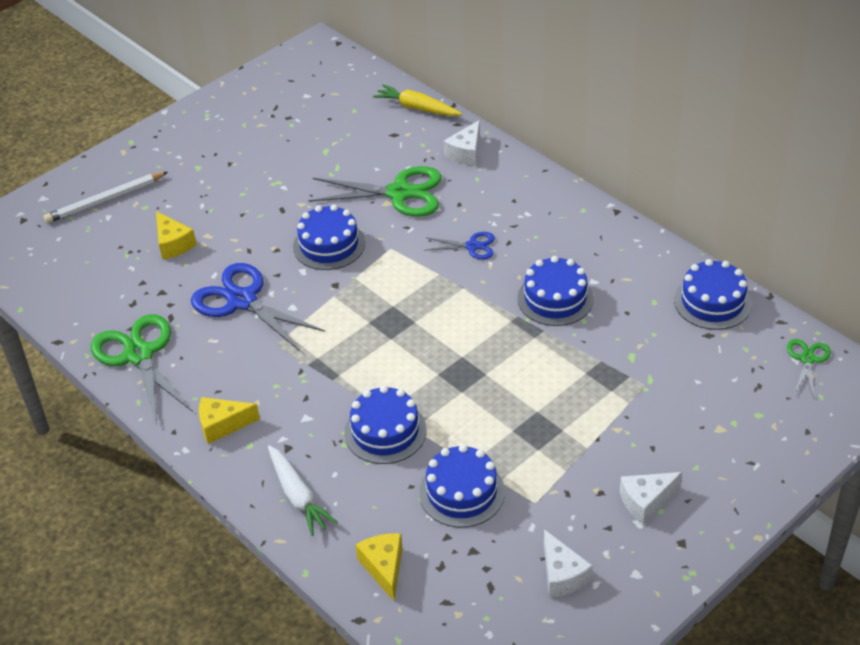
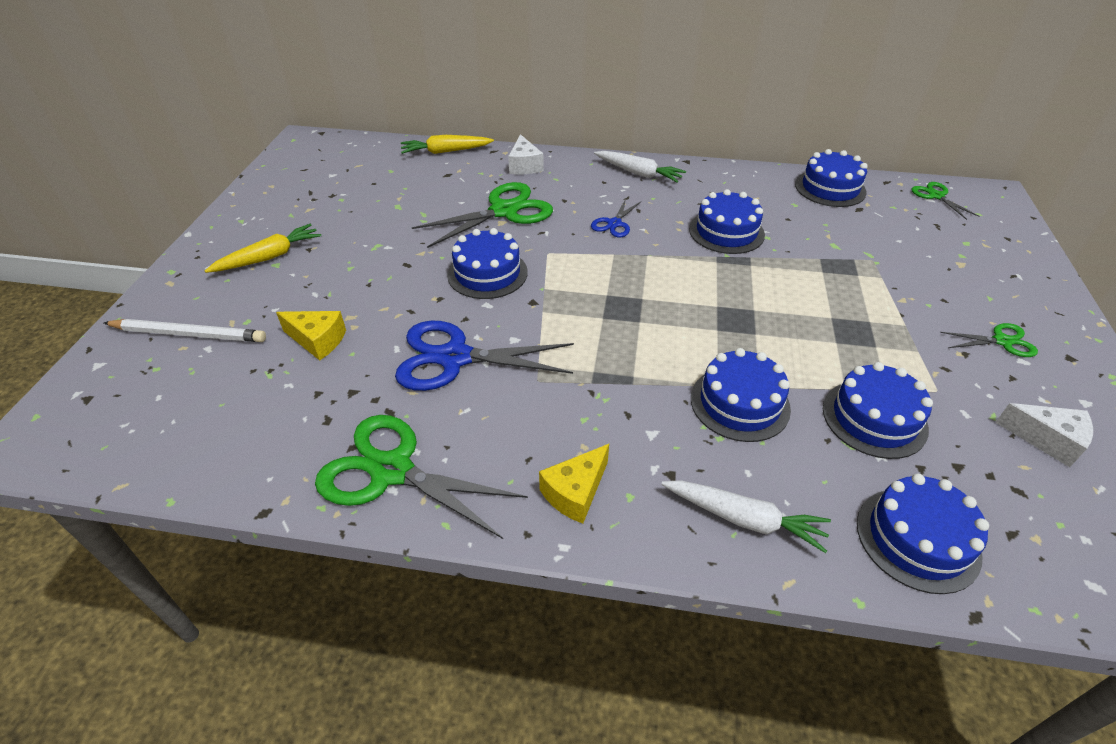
camera: 40 degrees left, 0 degrees up
(105, 200) = (189, 334): white pencil -> white pencil turned 105 degrees counterclockwise
(198, 158) = (269, 257): none -> yellow carrot
(384, 568) = (917, 539): yellow cheese -> blue cake
(472, 246) = (614, 224): blue scissors -> blue scissors turned 150 degrees clockwise
(555, 205) = (638, 173): none -> white carrot
(646, 501) = (1002, 341): white cheese -> green scissors

